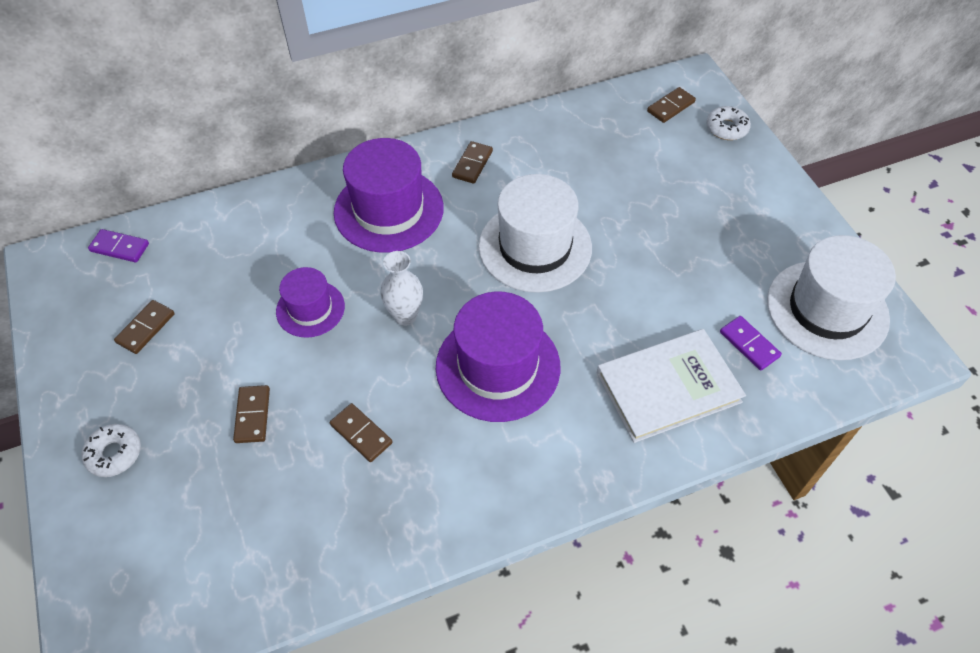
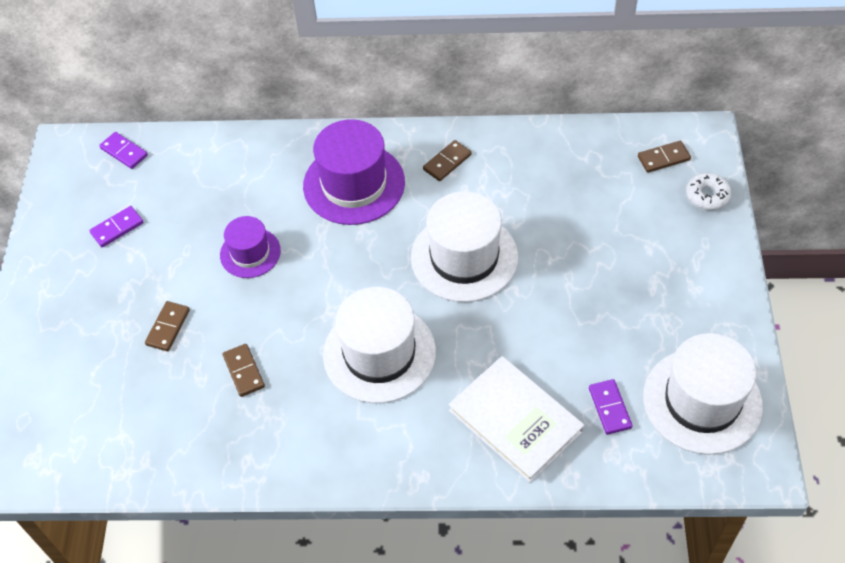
camera: 25 degrees right, 0 degrees up
(114, 453) = (56, 322): white donut -> none
(145, 328) = (117, 228): brown domino -> purple domino
(405, 316) = (324, 284): white vase -> none
(498, 366) = (379, 353): purple hat -> white hat
(668, 387) = (515, 420): white book -> white book turned 45 degrees clockwise

